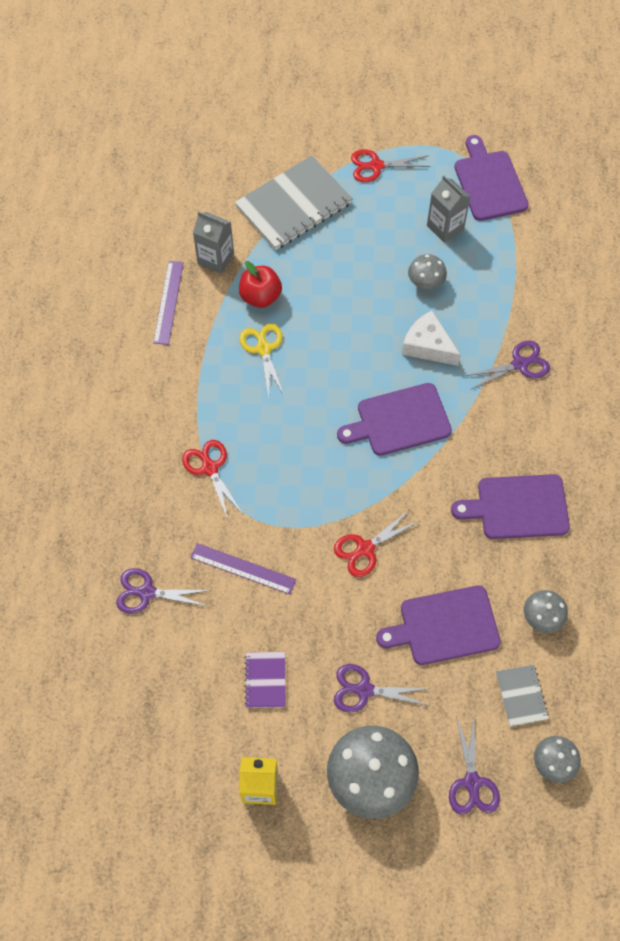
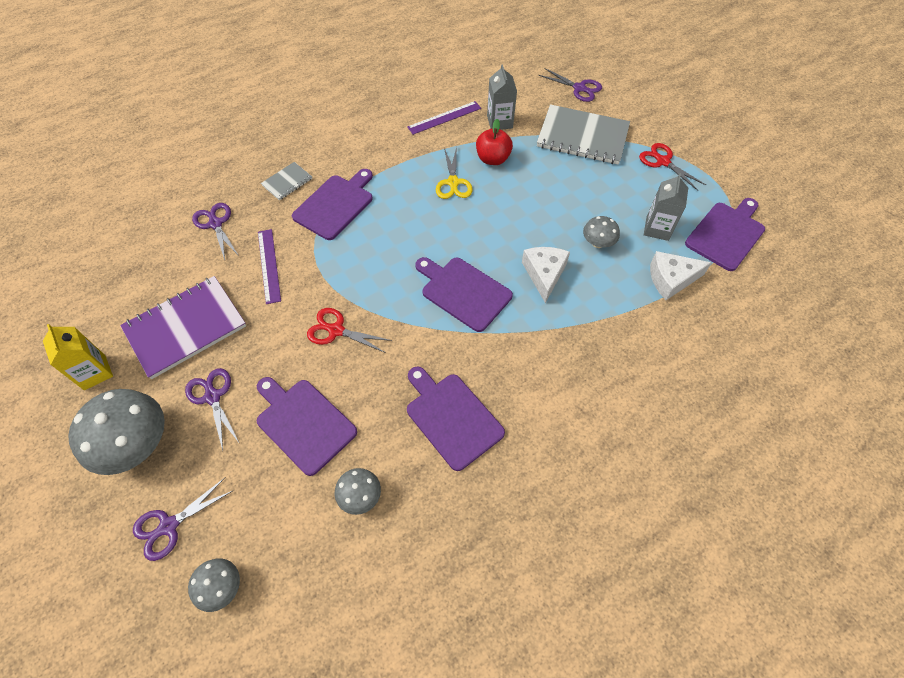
camera: 55 degrees right, 5 degrees down
(210, 468) = (335, 205): red scissors -> purple cutting board
(263, 349) = (453, 182): yellow scissors -> yellow scissors turned 135 degrees clockwise
(265, 680) = (185, 328): purple notebook -> purple notebook, size x2.08
(503, 257) = (671, 279): none -> white cheese
(520, 364) = (585, 345): purple scissors -> purple scissors (579, 88)
(521, 695) = (273, 521): grey notebook -> grey notebook (287, 182)

